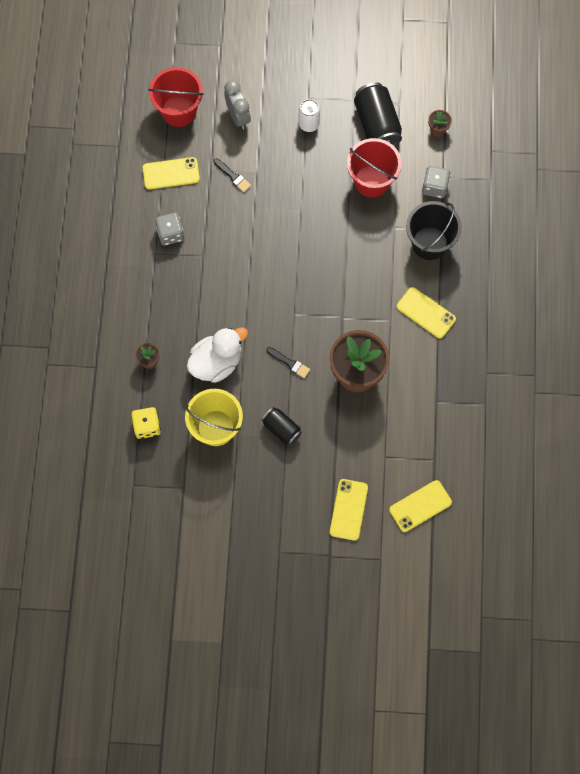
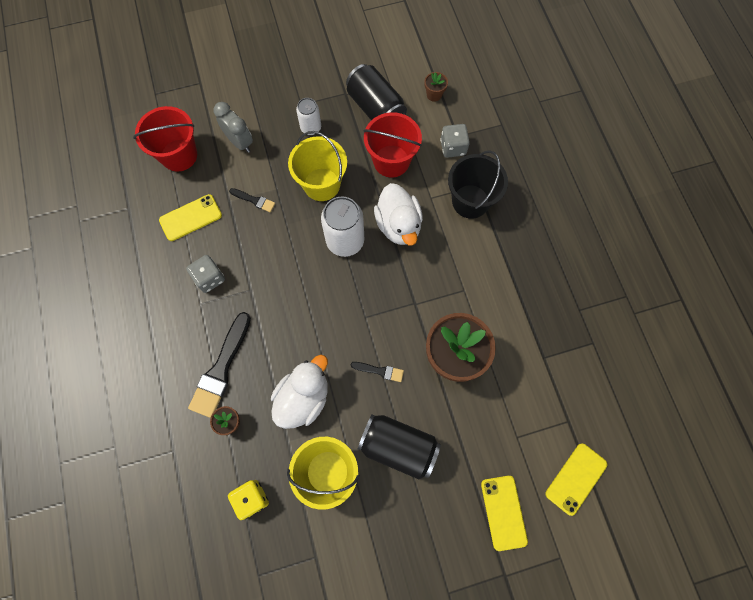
camera: 20 degrees left, 0 degrees up
(155, 315) = (221, 369): none -> black brush
(281, 429) = (398, 447): black can -> black can, size x1.69
(299, 182) = (321, 184): none -> yellow bucket
(301, 241) = (345, 241): none -> white can
(355, 243) = (398, 225): none -> white duck
(426, 313) = (495, 270): yellow phone -> none

